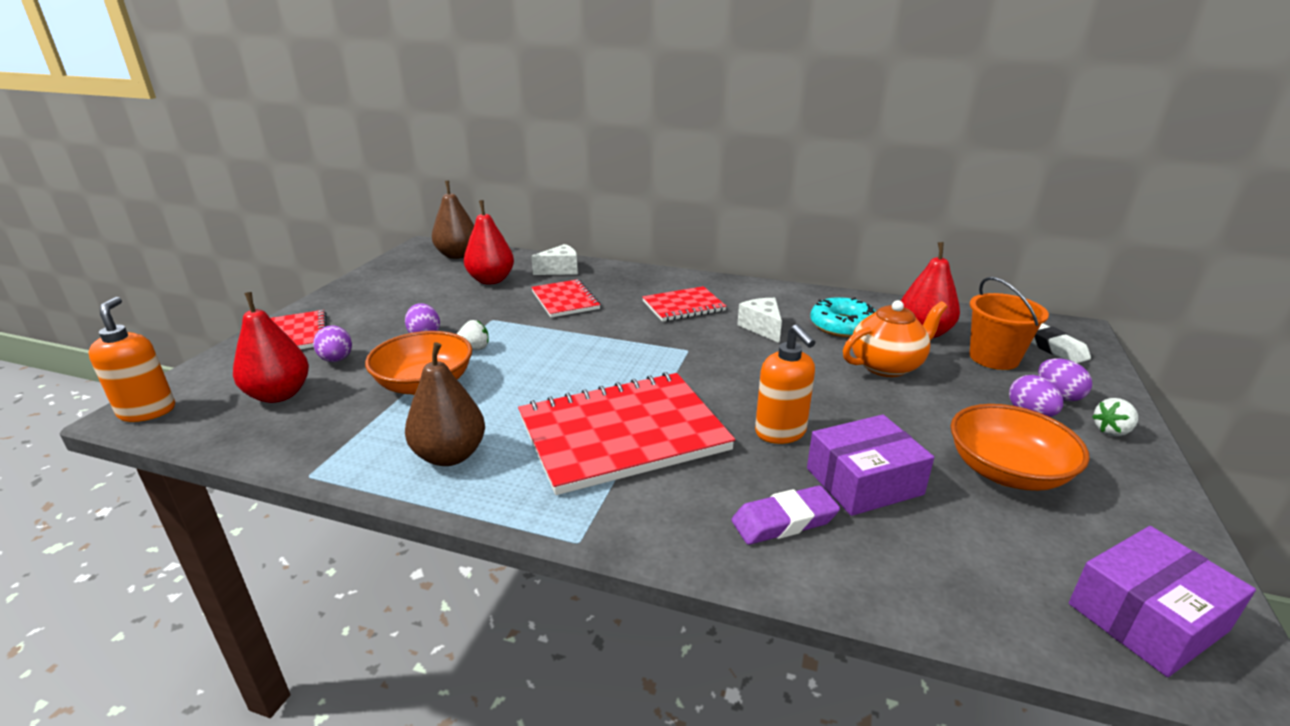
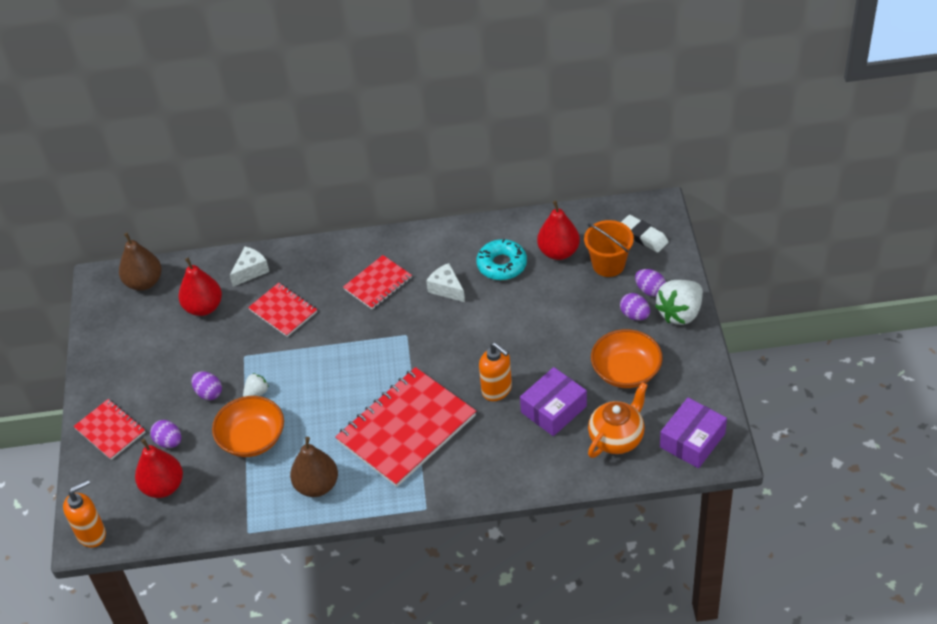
camera: 20 degrees left, 20 degrees up
(147, 411) = (92, 534): orange soap dispenser -> orange soap dispenser turned 90 degrees clockwise
(784, 521) = (521, 453): purple eraser -> none
(887, 366) = (543, 300): orange teapot -> orange teapot (617, 438)
(1112, 431) = (680, 313): white strawberry -> white strawberry, size x1.99

